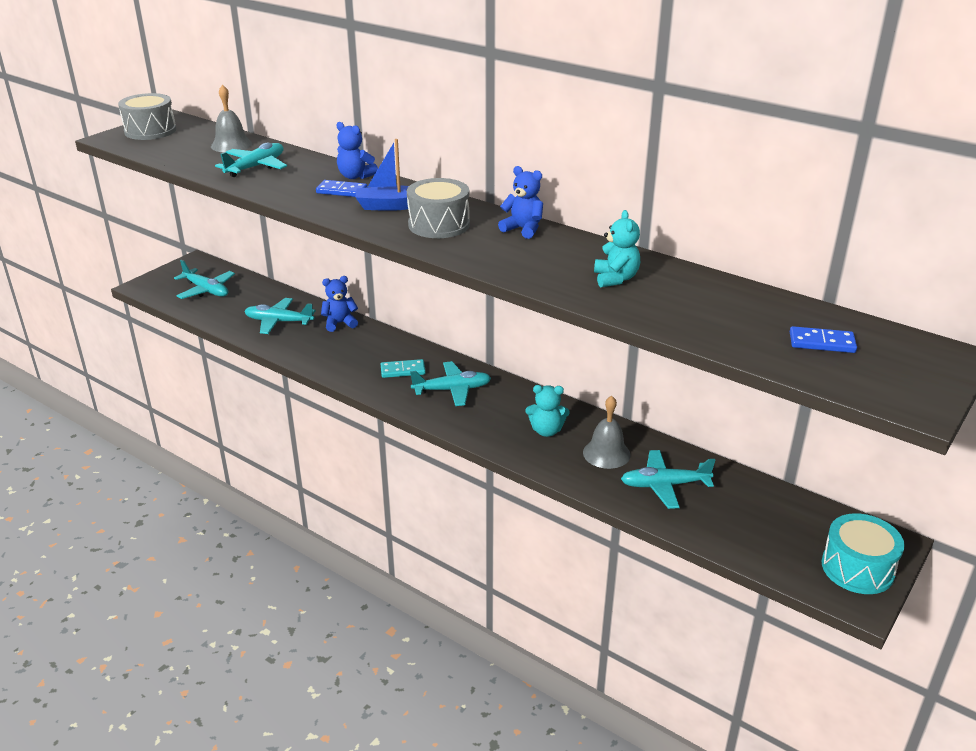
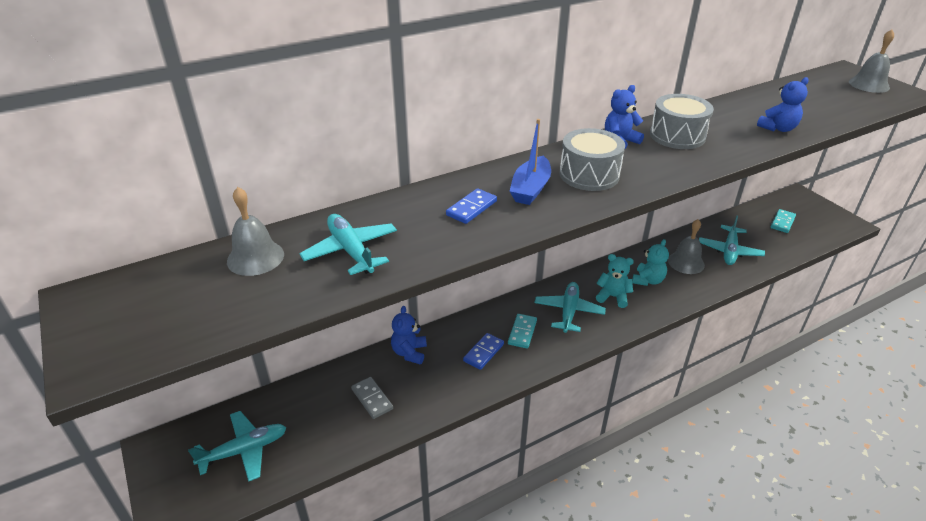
camera: 65 degrees left, 5 degrees up
(150, 131) = (112, 321): grey drum -> grey drum (677, 136)
(278, 322) = (372, 399): turquoise plane -> grey domino
(355, 176) = (438, 193): blue teddy bear -> blue teddy bear (778, 128)
(615, 279) = (726, 129): turquoise teddy bear -> turquoise teddy bear (613, 297)
(787, 528) = (782, 222): none -> turquoise domino
(822, 342) = (832, 94): blue domino -> blue domino (483, 352)
(857, 568) = (821, 213): turquoise drum -> none
(907, 371) = (869, 84): none -> grey bell

